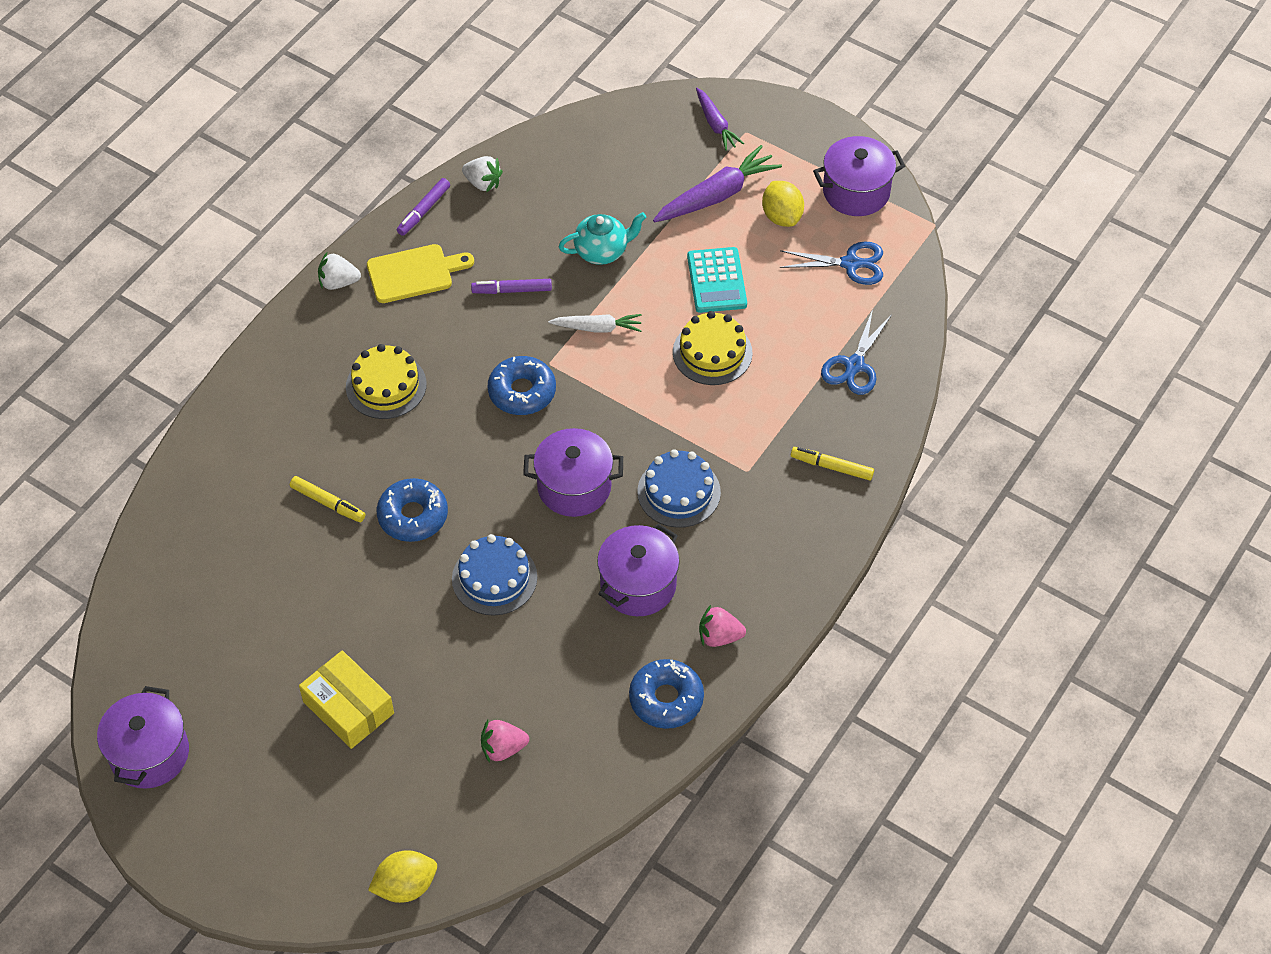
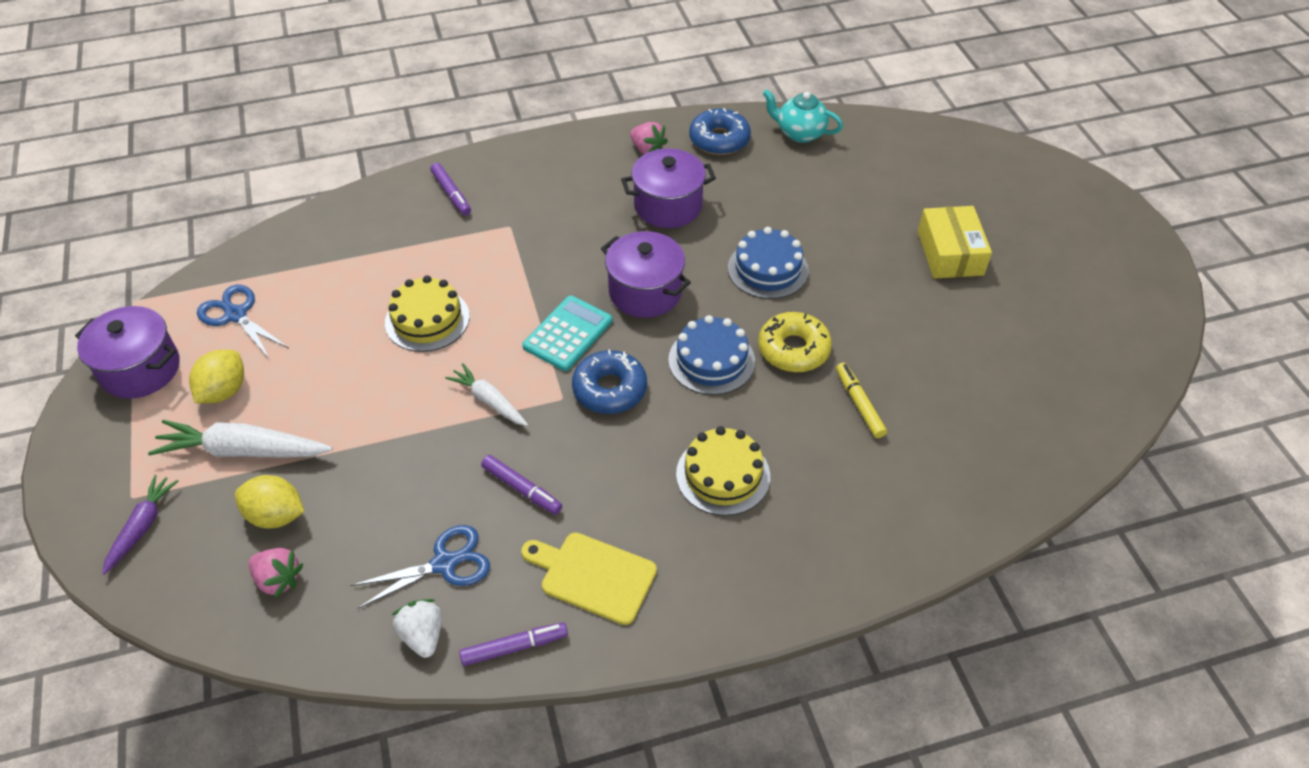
camera: 140 degrees left, 5 degrees down
(149, 753) = (1133, 309): purple pot -> none
(338, 282) = (678, 623): white strawberry -> none
(405, 886) = (981, 143): yellow lemon -> yellow lemon (276, 515)
(413, 516) = (793, 349): blue donut -> yellow donut
(503, 748) = (854, 173): pink strawberry -> pink strawberry (278, 579)
(602, 251) = (402, 469): turquoise teapot -> turquoise teapot (799, 133)
(678, 492) = (573, 242): blue cake -> blue cake (711, 360)
(716, 195) = (243, 451): purple carrot -> white carrot
(716, 281) = (348, 373): turquoise calculator -> turquoise calculator (568, 334)
(832, 467) = (451, 193): yellow marker -> purple marker
(854, 365) = (344, 243): blue scissors -> blue scissors (444, 563)

